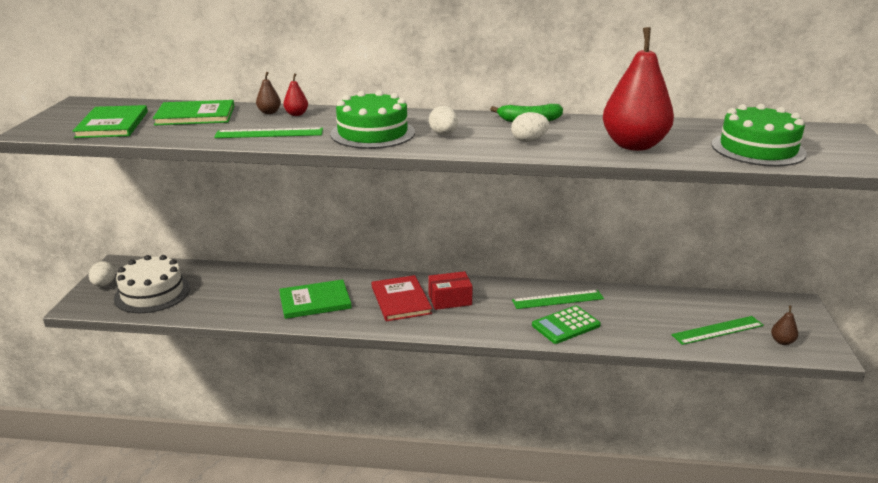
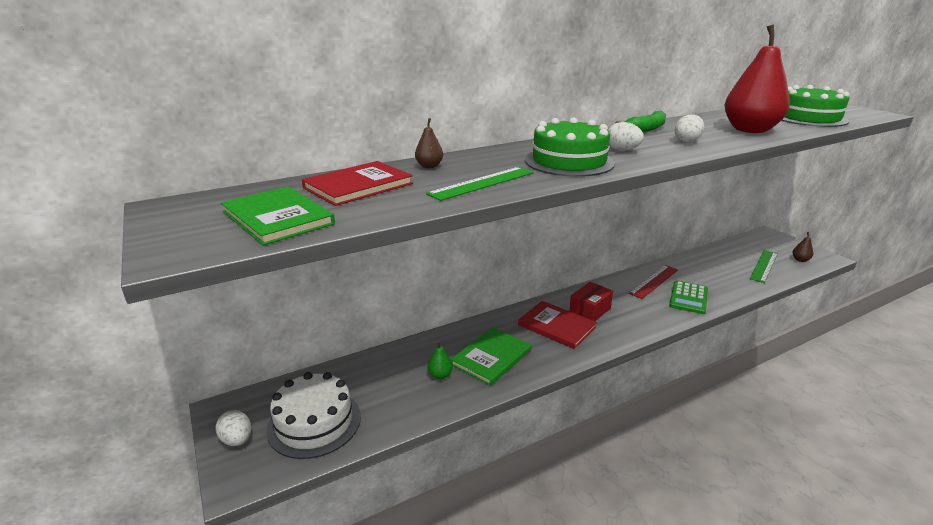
camera: 35 degrees left, 0 degrees up
(195, 115) = (358, 186): green book -> red book
(263, 298) = (440, 375): none -> green pear
(296, 114) = (460, 162): red pear -> none
(558, 299) = (654, 281): green ruler -> red ruler

